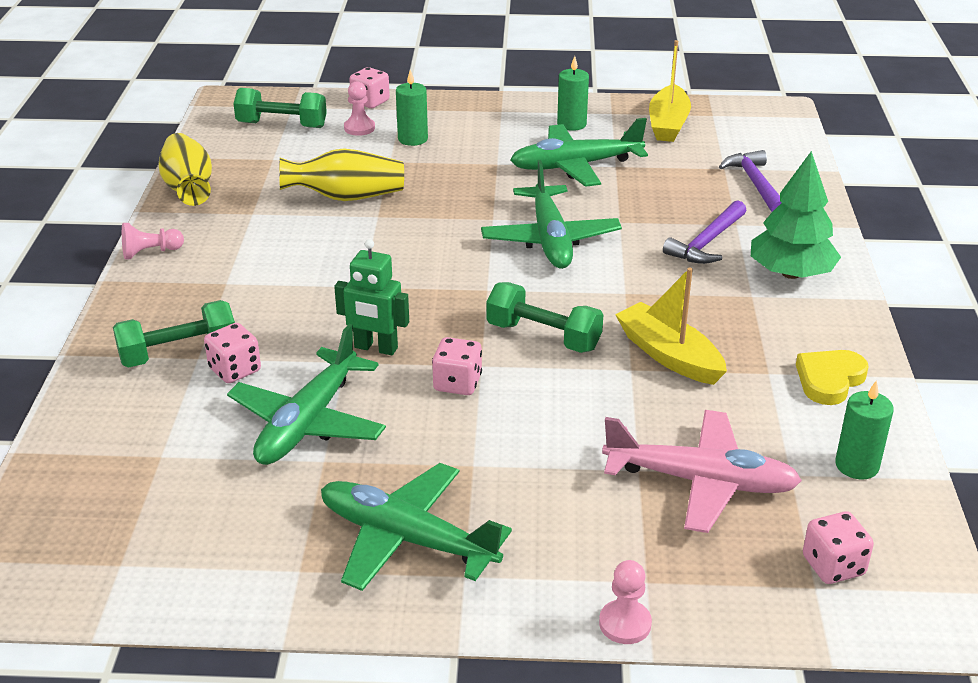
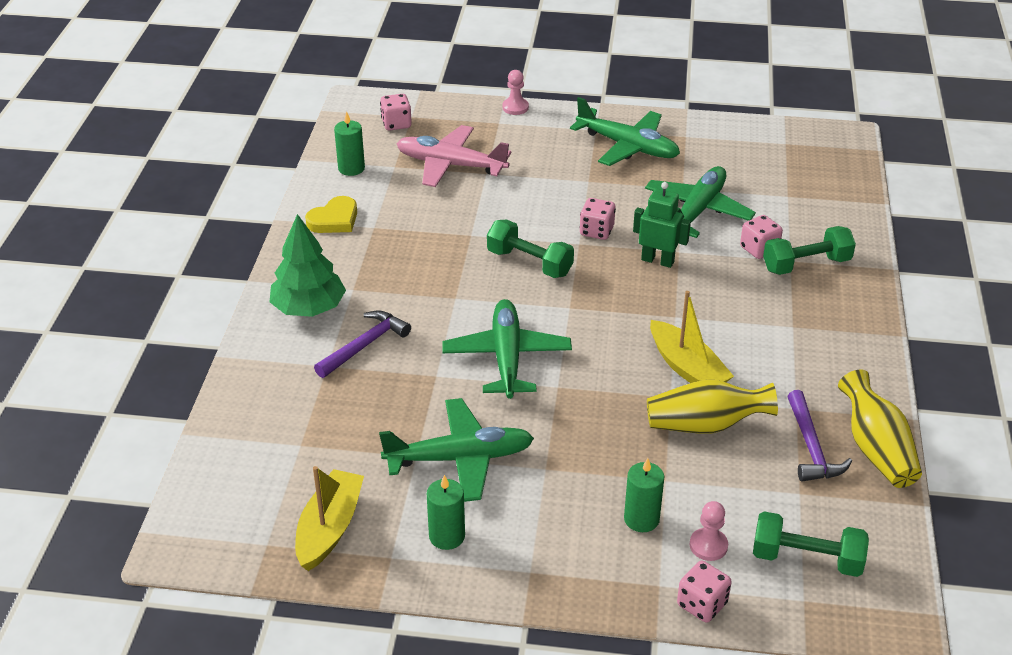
camera: 175 degrees left, 5 degrees up
(150, 252) = (874, 363): pink pawn -> none
(669, 355) = (440, 243): yellow boat -> yellow boat (687, 368)
(755, 184) = (280, 418): purple hammer -> purple hammer (811, 447)

